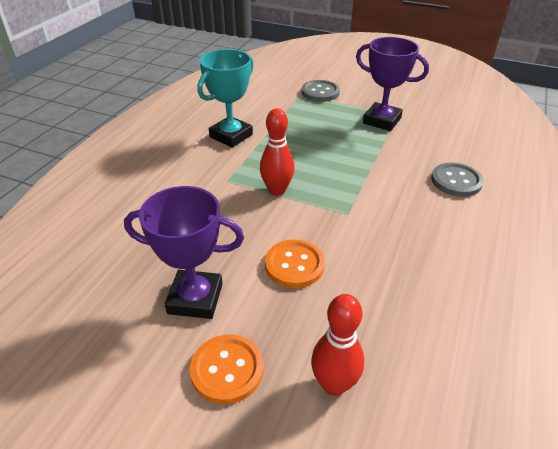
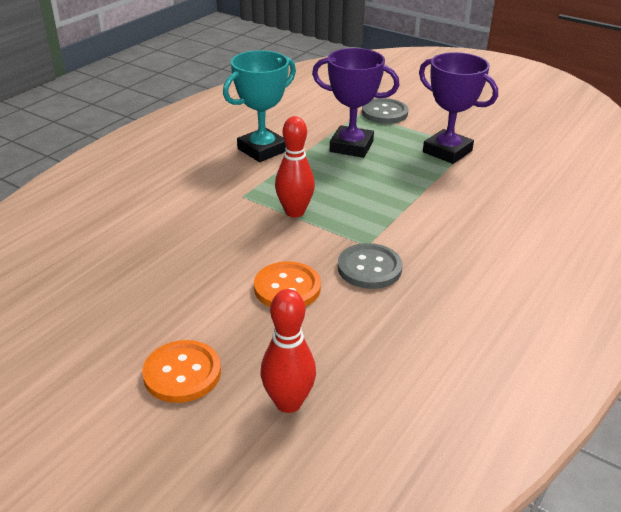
camera: 10 degrees right, 5 degrees down
(195, 298) = (170, 305): purple trophy -> purple trophy (351, 146)
(456, 181) = (510, 226): grey button -> grey button (369, 268)

